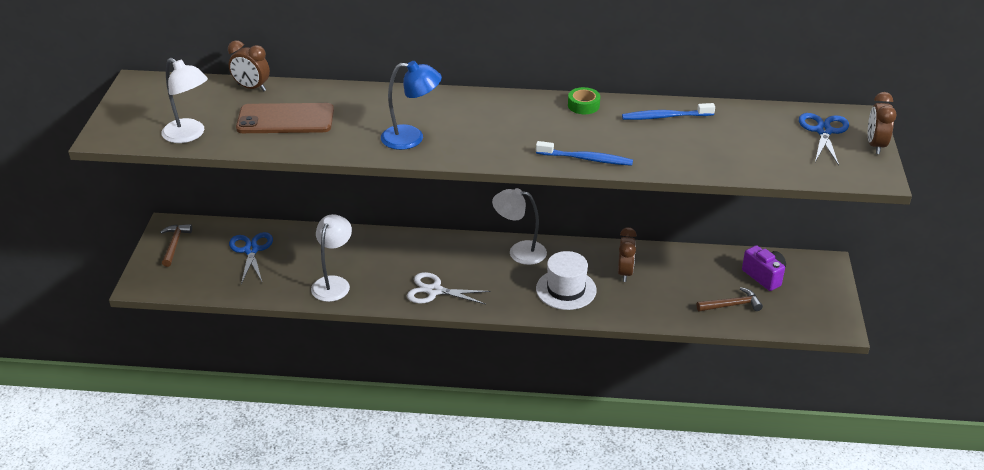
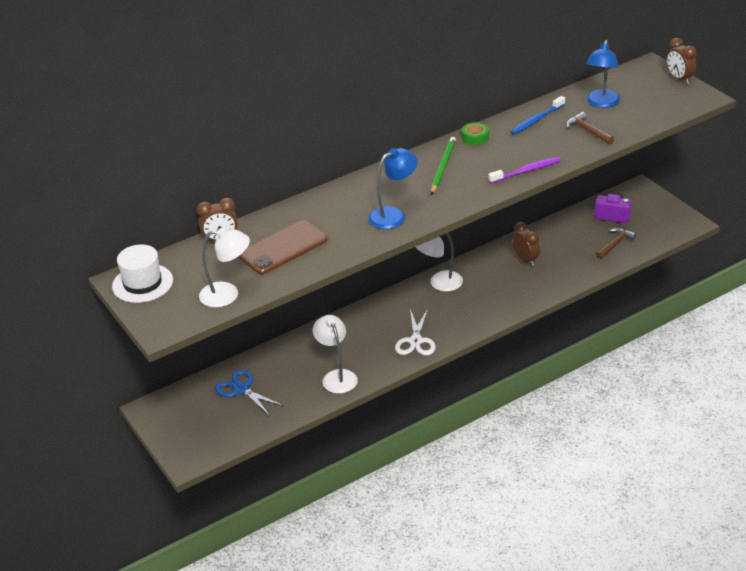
camera: 35 degrees left, 0 degrees up
(174, 244) = (173, 419): brown hammer -> brown hammer (588, 131)
(434, 291) = (416, 341): white scissors -> white scissors turned 60 degrees counterclockwise
(515, 117) = (443, 167): none -> green pencil
(566, 289) = (502, 291): white hat -> white hat (142, 283)
(586, 159) = (526, 171): blue toothbrush -> purple toothbrush
(755, 131) = (601, 103): none -> blue lamp
(823, 131) = (640, 84): blue scissors -> none

